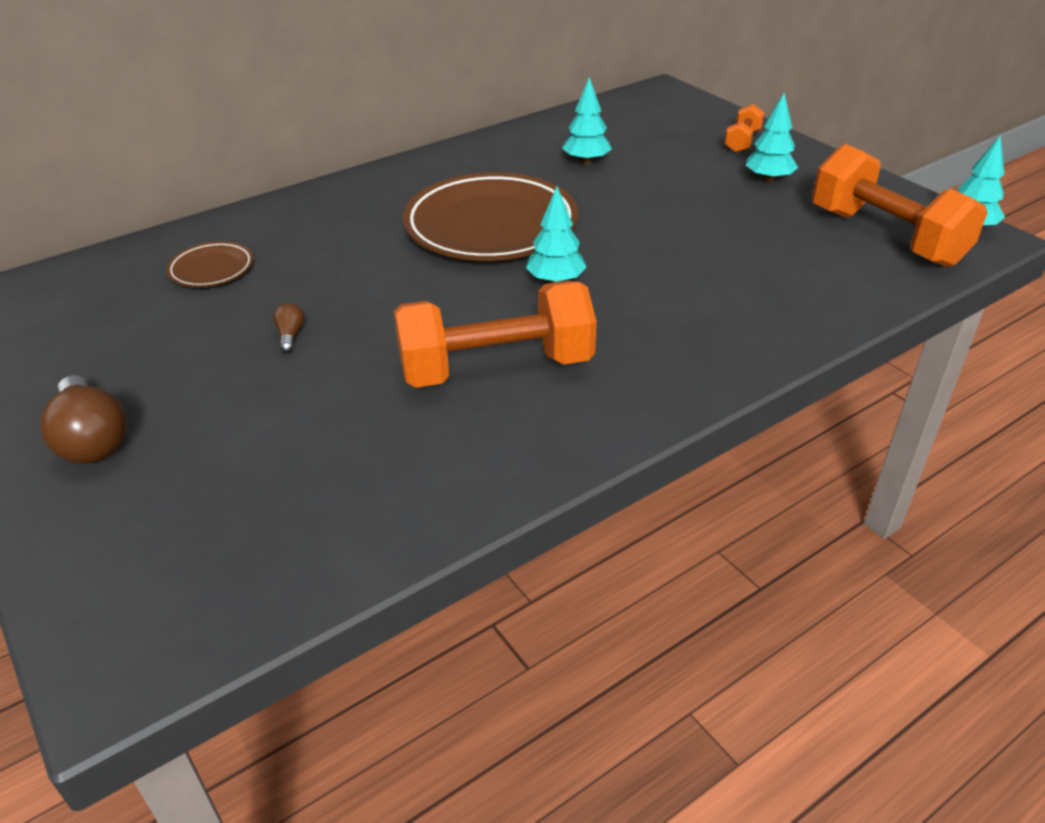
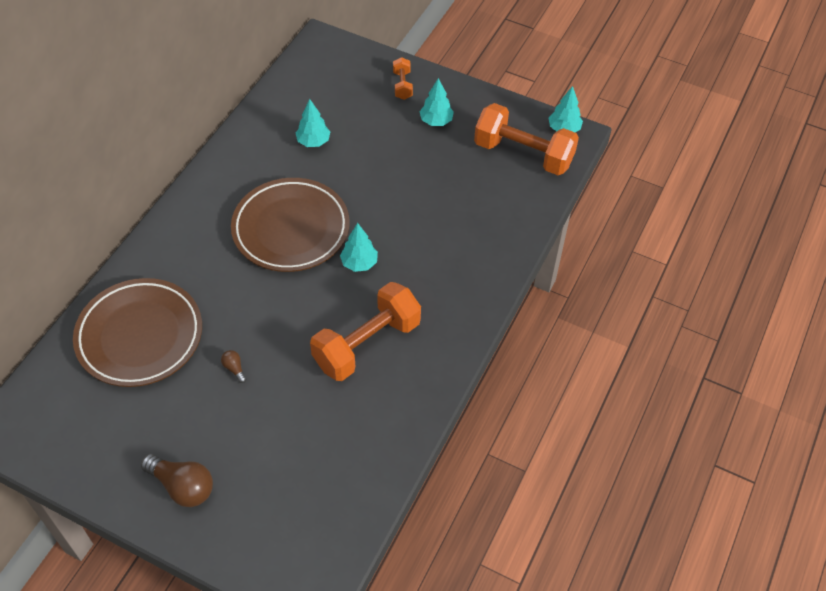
camera: 30 degrees left, 15 degrees up
(212, 269) = (140, 336): brown plate -> brown plate, size x2.21

